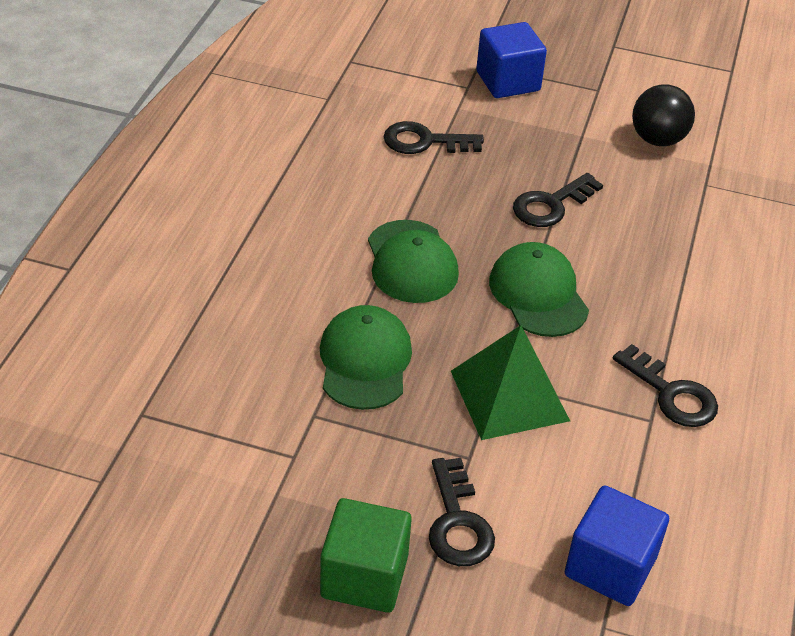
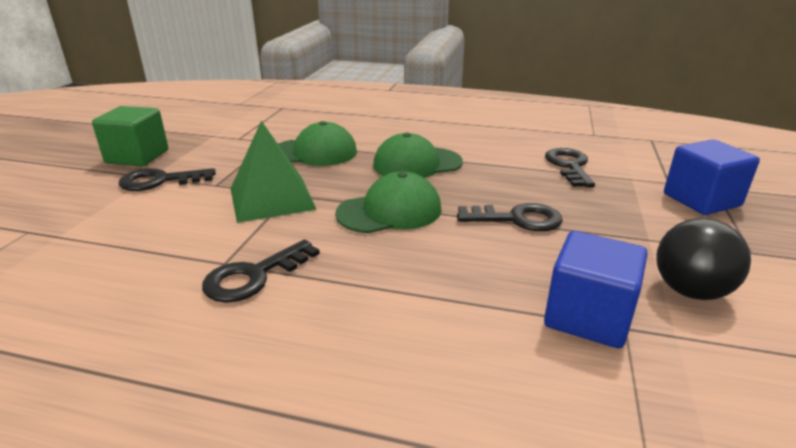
camera: 90 degrees right, 15 degrees down
(551, 205) = (517, 219): black key -> black key turned 135 degrees clockwise
(610, 566) = (78, 235): blue cube -> blue cube (588, 317)

